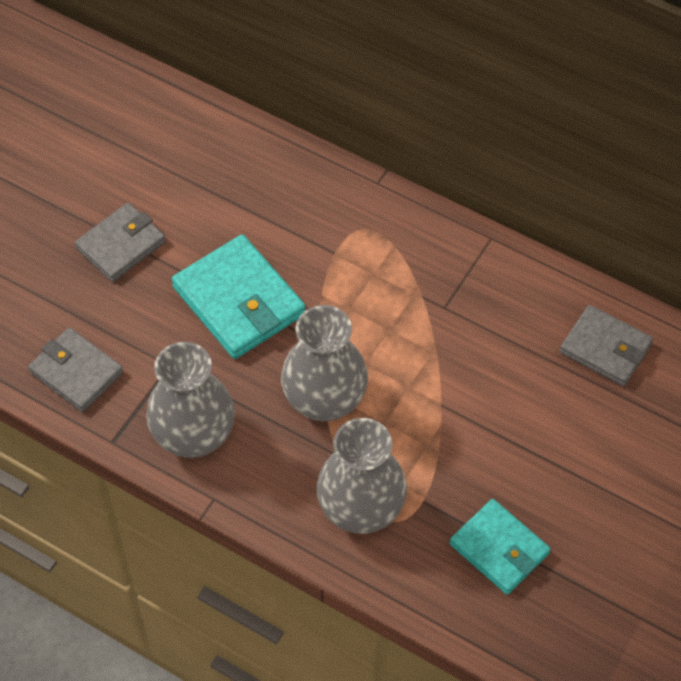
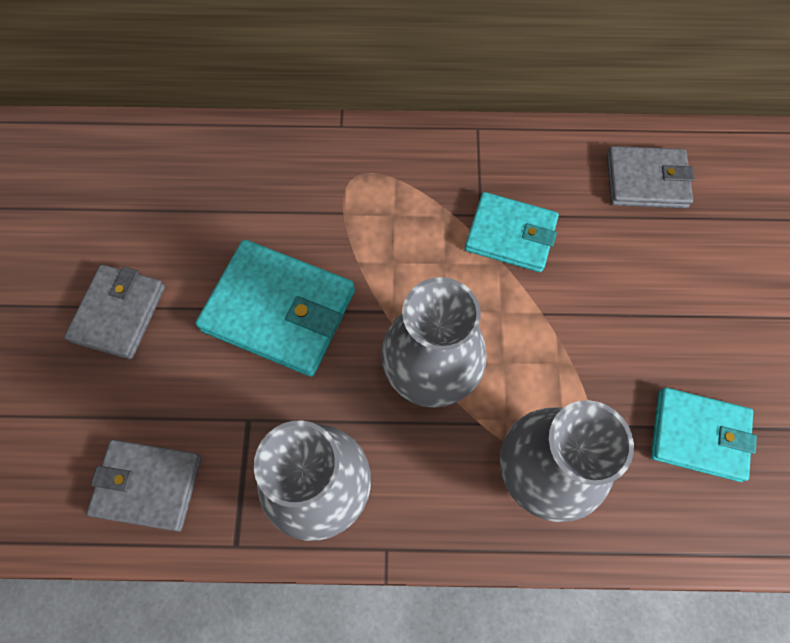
camera: 30 degrees left, 10 degrees up
(457, 334) = (510, 235): none -> turquoise wallet

